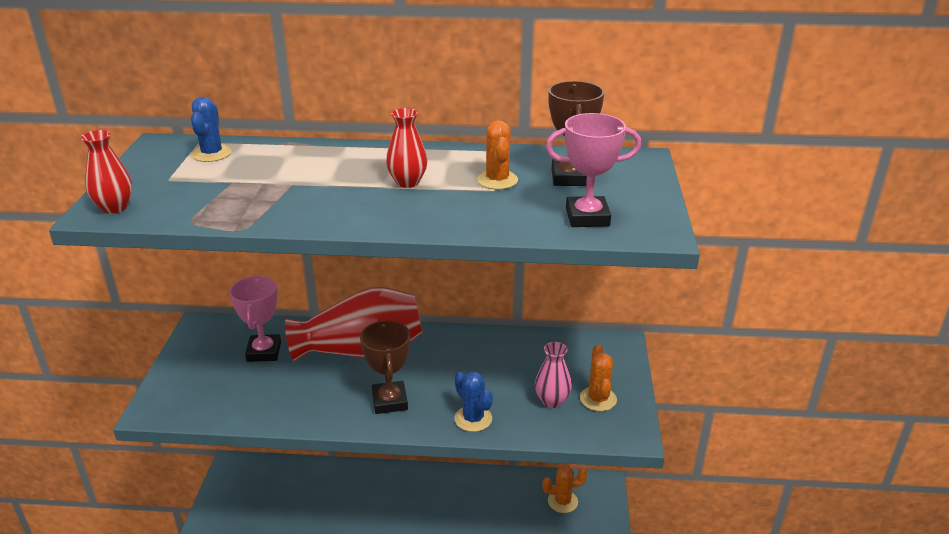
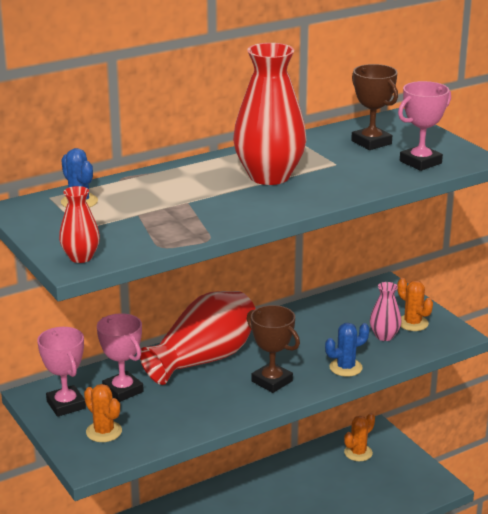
camera: 35 degrees left, 5 degrees down
(208, 345) = (66, 405): none -> pink trophy
(407, 182) = (269, 176): red vase -> red vase, size x2.06
(473, 419) = (345, 367): blue cactus -> blue cactus turned 45 degrees counterclockwise
(497, 180) = (327, 157): orange cactus -> orange cactus (104, 432)

